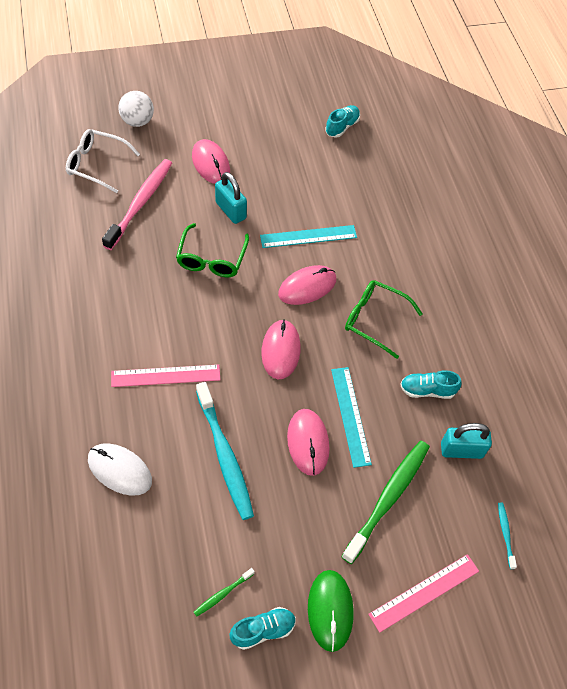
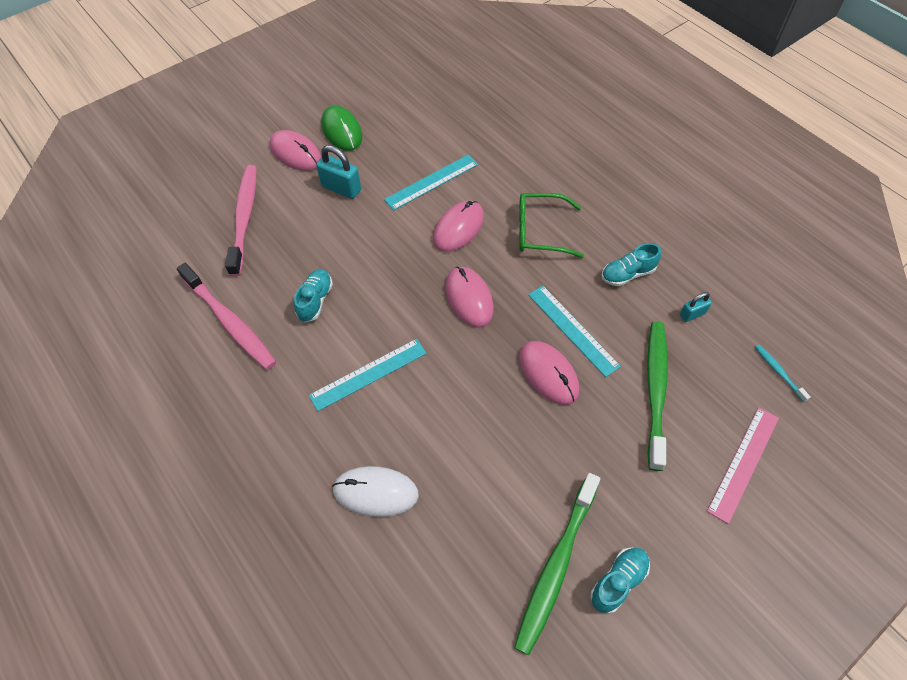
camera: 20 degrees left, 0 degrees up
(84, 285) = (229, 322): none -> pink toothbrush
(96, 164) = (176, 199): white glasses -> none
(137, 121) = (197, 142): white ball -> none
(166, 375) = (368, 374): pink ruler -> turquoise ruler
(211, 259) = (349, 241): green glasses -> none
(223, 594) = (556, 565): green toothbrush -> green toothbrush, size x2.26
(224, 455) = (474, 424): turquoise toothbrush -> none
(330, 610) = (669, 526): green mouse -> green mouse (342, 131)
(342, 127) = (404, 72): turquoise shoe -> turquoise shoe (315, 300)
(461, 450) = (692, 314): turquoise padlock -> turquoise padlock, size x0.58

